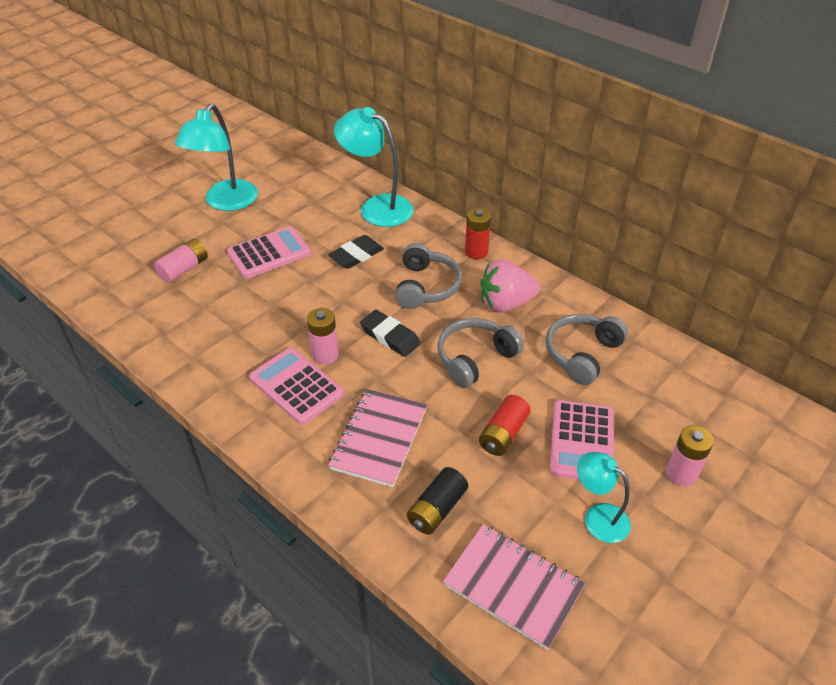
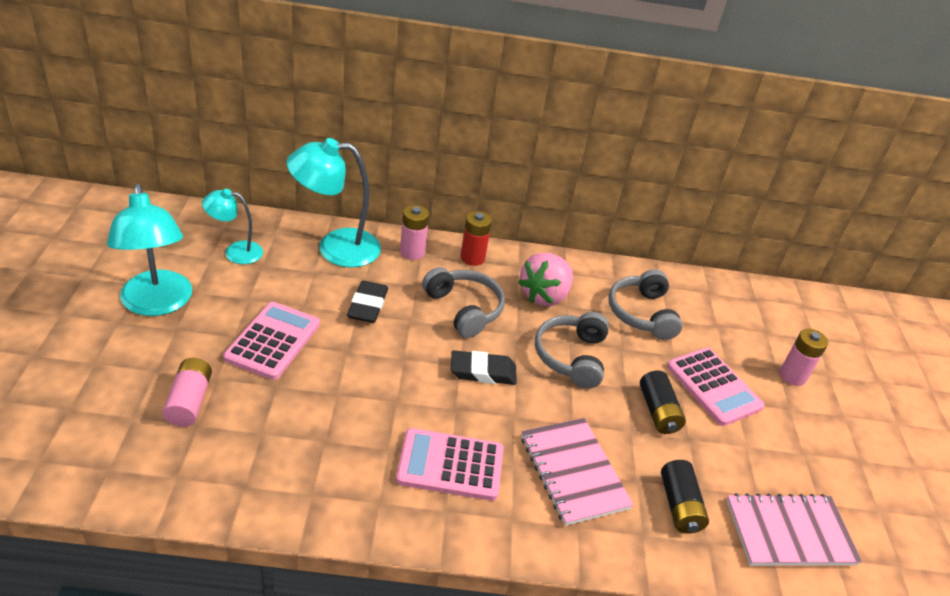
camera: 45 degrees left, 5 degrees down
(325, 354) = (443, 419): pink battery -> pink battery (412, 252)
(503, 434) = (658, 411): red battery -> black battery
(598, 517) = (781, 440): turquoise lamp -> turquoise lamp (235, 252)

